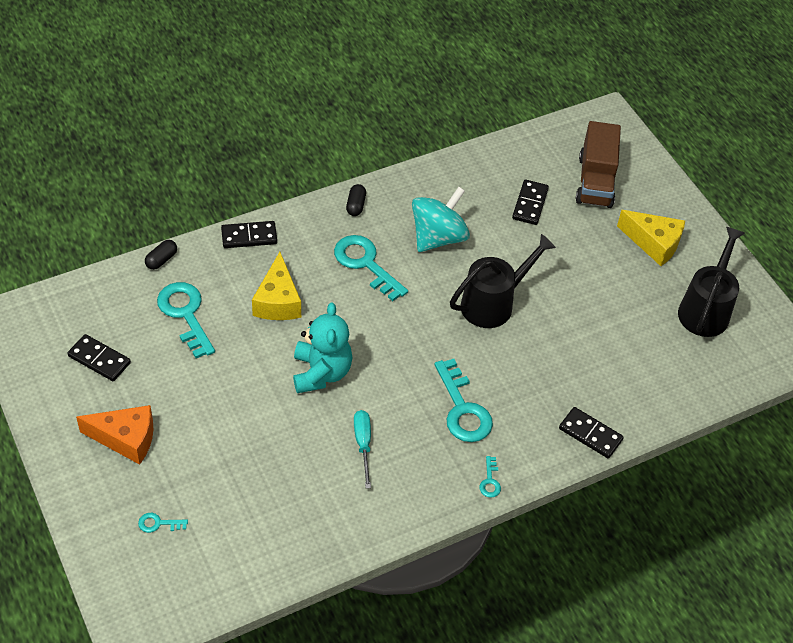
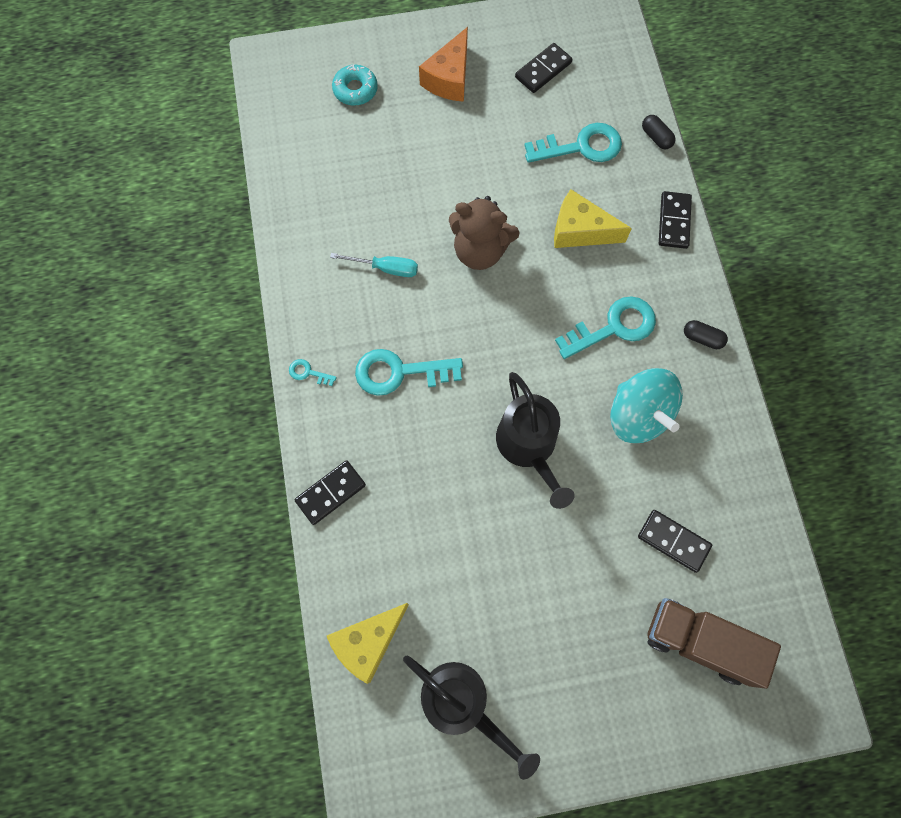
camera: 110 degrees right, 20 degrees up
(158, 523) = (355, 90): turquoise key -> turquoise donut
(321, 372) = (480, 251): turquoise teddy bear -> brown teddy bear
(654, 243) = (580, 679): yellow cheese -> yellow cheese (368, 642)

